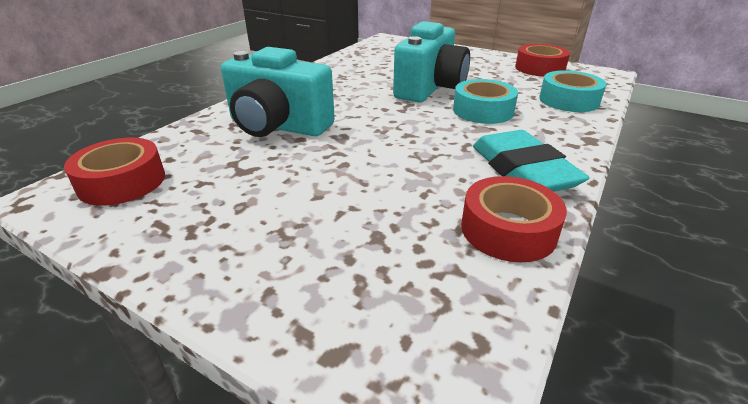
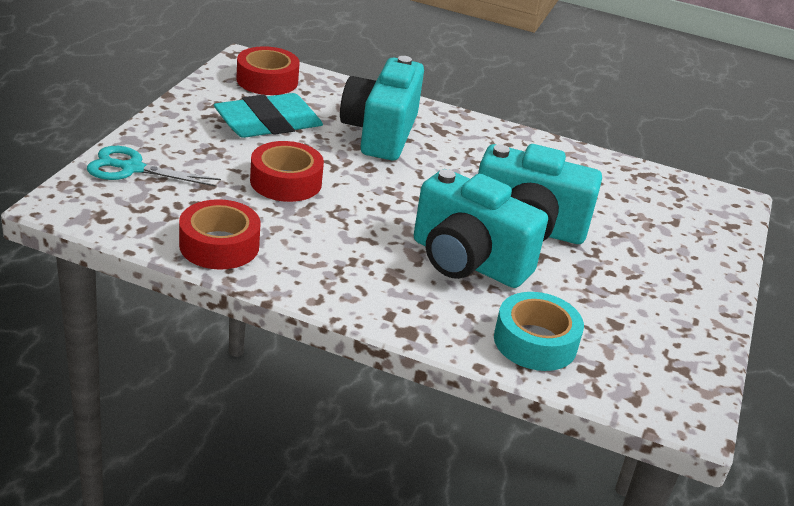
camera: 75 degrees right, 0 degrees up
(330, 311) = (132, 168): none -> turquoise scissors
(483, 111) = (467, 261): turquoise tape -> turquoise camera
(522, 170) = (321, 268): turquoise eraser -> turquoise eraser (268, 123)
(539, 68) = (671, 340): red tape -> red tape (286, 182)

